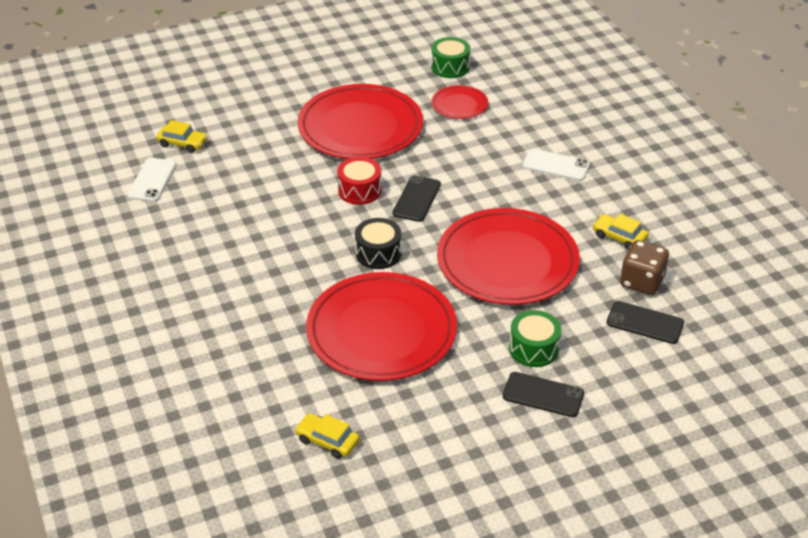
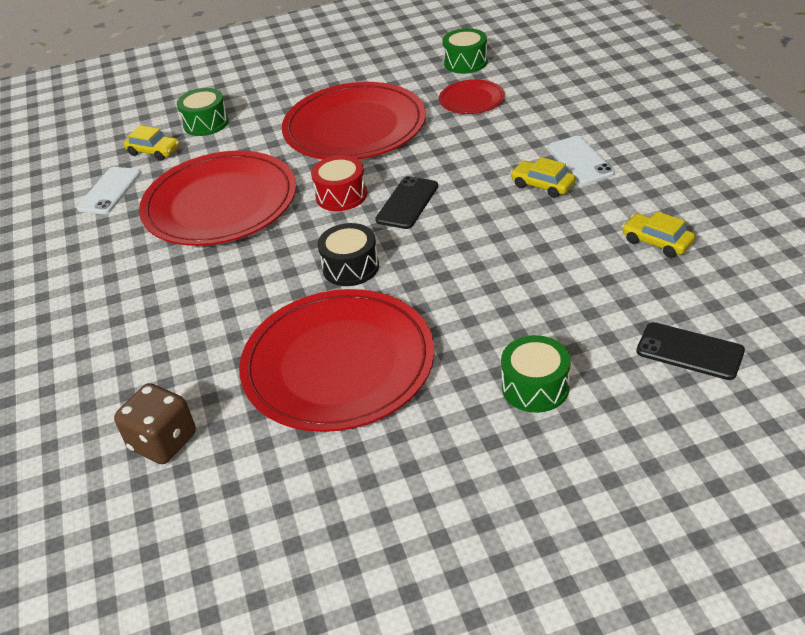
camera: 10 degrees right, 0 degrees up
(224, 117) = (206, 123): none -> green drum
(327, 441) = (239, 516): yellow car -> yellow car (542, 185)
(507, 261) = (510, 274): red plate -> red plate (220, 203)
(543, 395) = (543, 452): black phone -> none
(556, 165) = (580, 160): white phone -> white phone turned 45 degrees clockwise
(641, 282) = (685, 297): brown dice -> brown dice (163, 442)

